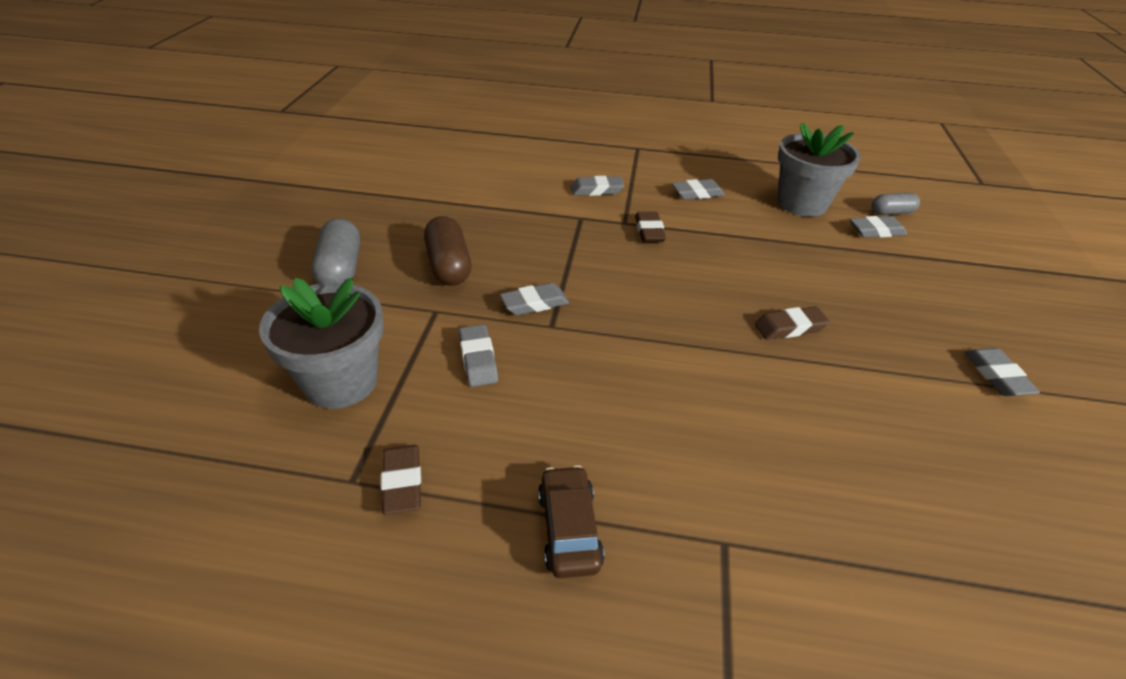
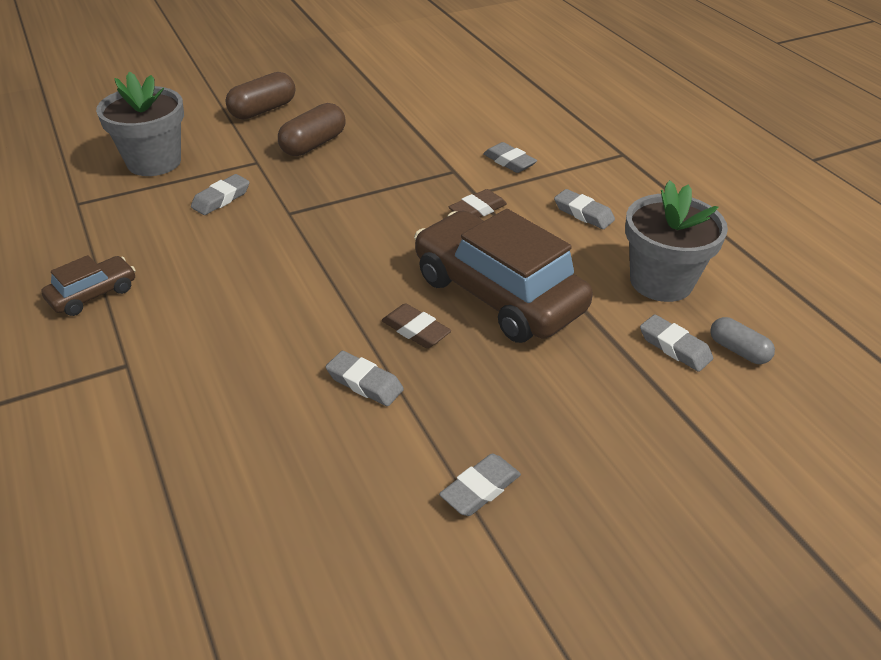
camera: 55 degrees right, 0 degrees up
(341, 269) = (263, 110): grey capsule -> brown capsule
(402, 482) = (88, 220): brown eraser -> none
(534, 303) = (308, 195): grey eraser -> grey eraser (364, 383)
(769, 270) = (498, 294): none -> brown car

